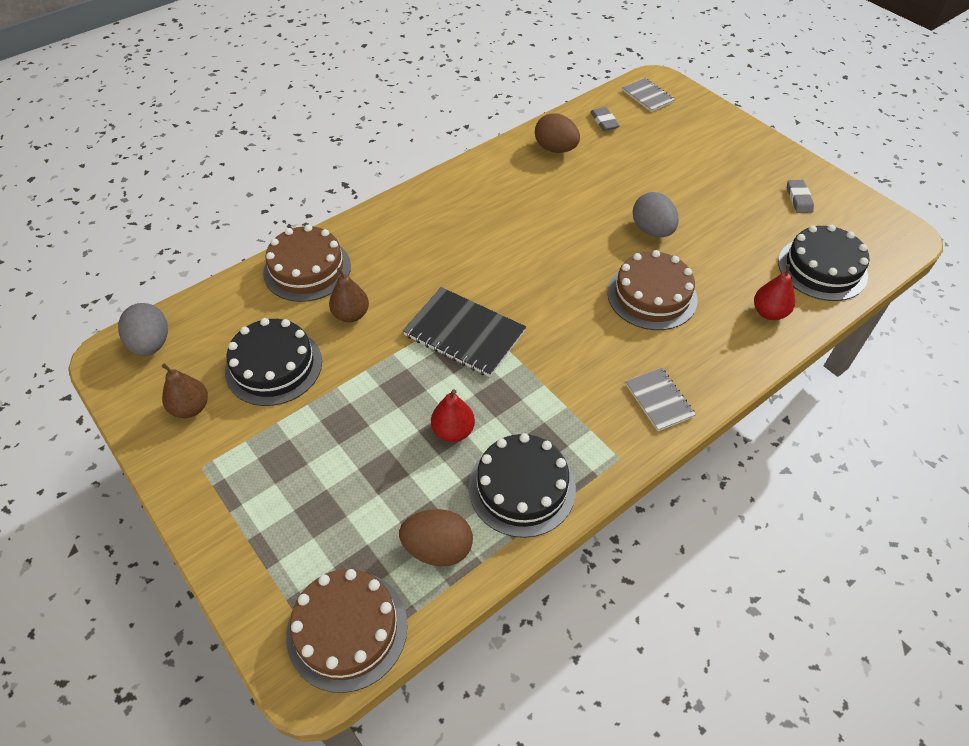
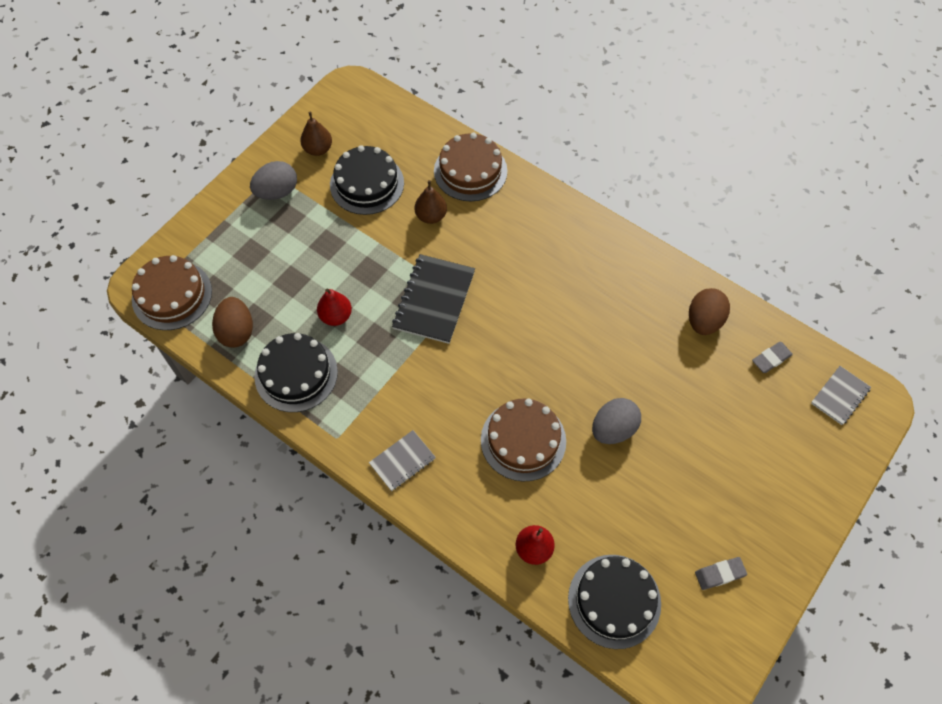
camera: 75 degrees right, 10 degrees up
(151, 344) = (367, 104): grey egg -> grey egg (277, 192)

